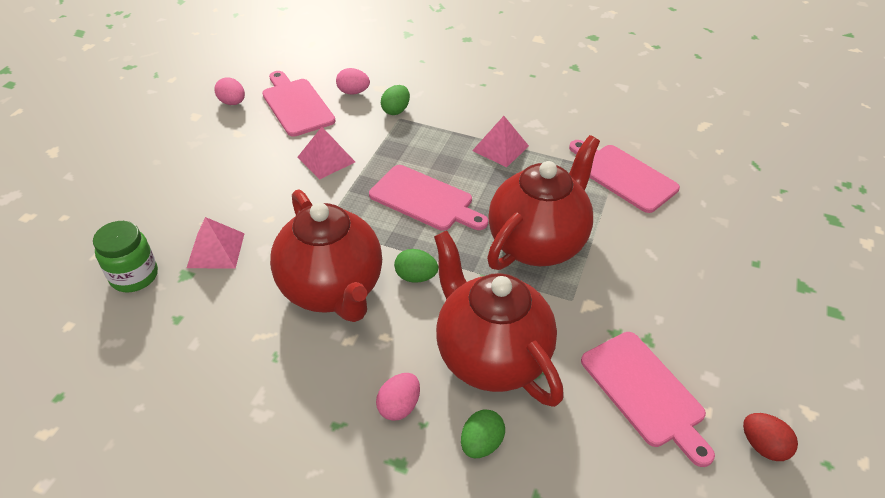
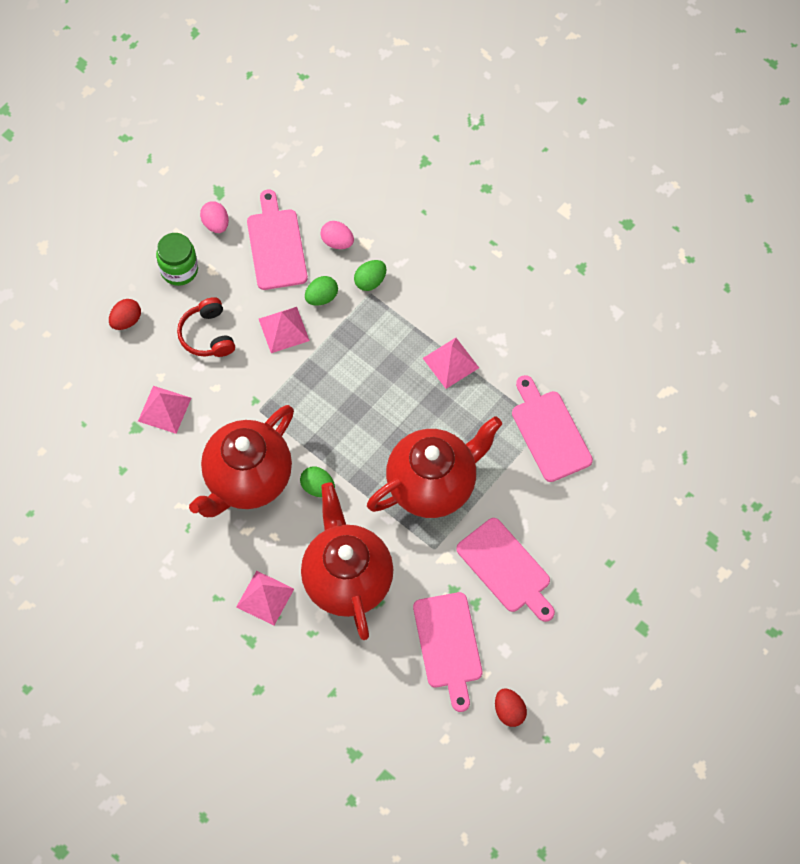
camera: 20 degrees right, 20 degrees up
(134, 276) = (96, 417): green jar -> green jar (179, 270)
(155, 187) = (126, 320): none -> red egg
(247, 180) = (207, 335): none -> red headphones
(332, 290) = (247, 479): red teapot -> red teapot turned 45 degrees clockwise
(399, 406) = (265, 597): pink egg -> pink pyramid
(424, 200) = (355, 406): pink cutting board -> pink cutting board (506, 569)
(481, 443) = (311, 644): green egg -> green egg (321, 297)

